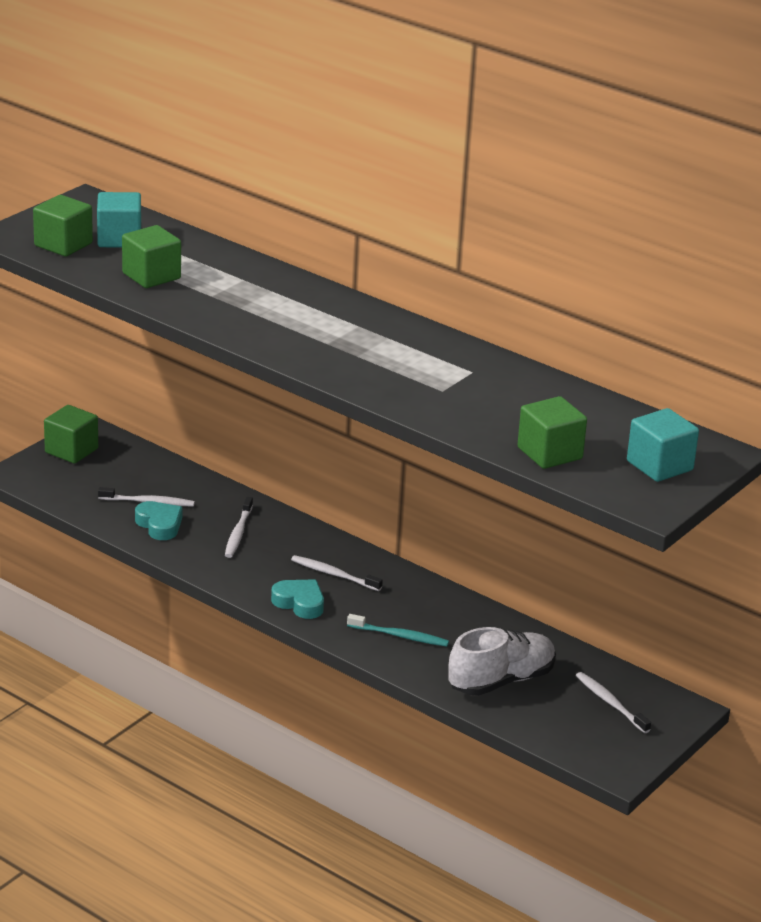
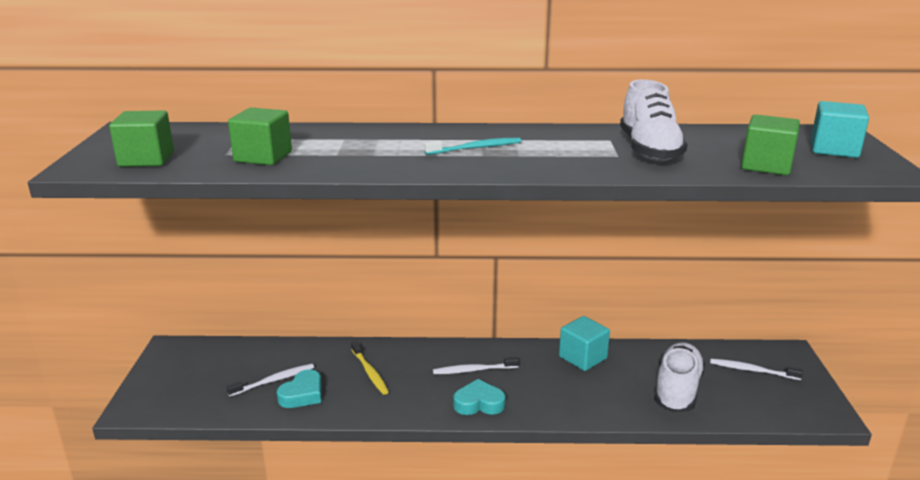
camera: 35 degrees left, 5 degrees down
(71, 450) = (166, 368): green cube -> none
(119, 239) = (195, 143): turquoise cube -> turquoise cube (583, 357)
(159, 525) = (302, 394): turquoise heart -> turquoise heart turned 105 degrees clockwise
(238, 533) = (370, 372): white toothbrush -> yellow toothbrush
(400, 636) = (575, 392): turquoise toothbrush -> turquoise toothbrush (476, 148)
(482, 396) = (649, 150): none -> white shoe

